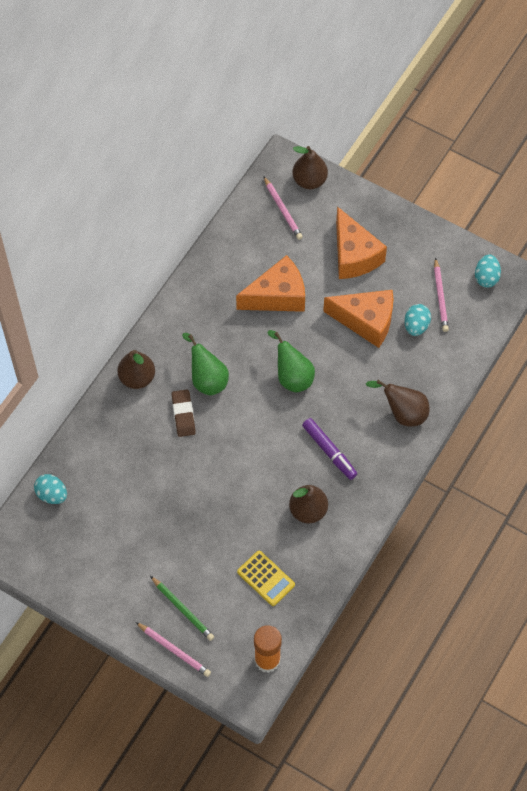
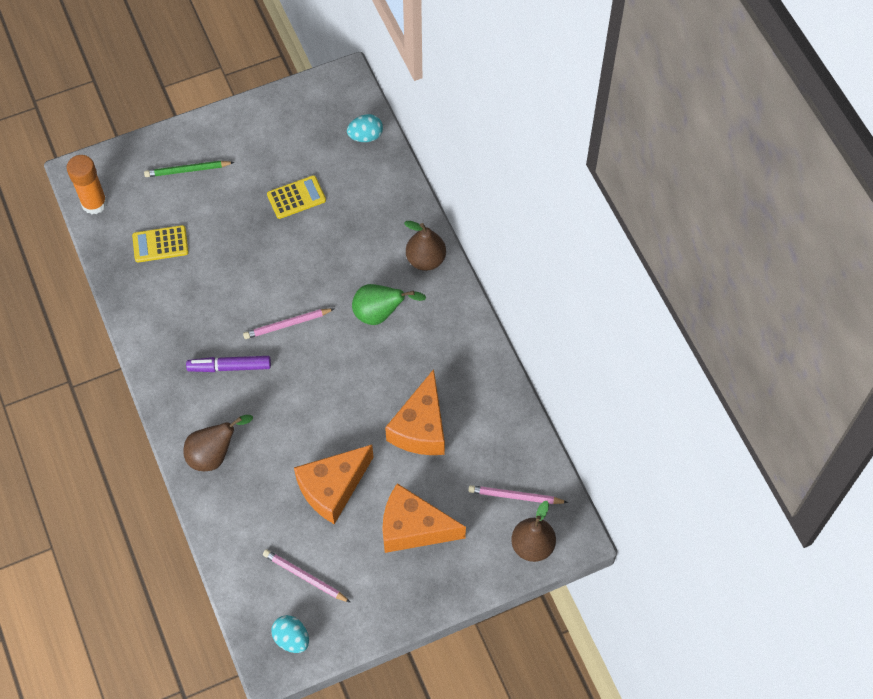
camera: 125 degrees right, 0 degrees up
(148, 507) = (296, 197): none -> yellow calculator
(174, 650) = (160, 145): pink pencil -> pink pencil (287, 325)
(183, 415) = (360, 274): brown eraser -> none
(292, 376) = (327, 385): green pear -> none
(308, 510) = (190, 314): brown pear -> none
(416, 326) = (292, 530): turquoise egg -> none

